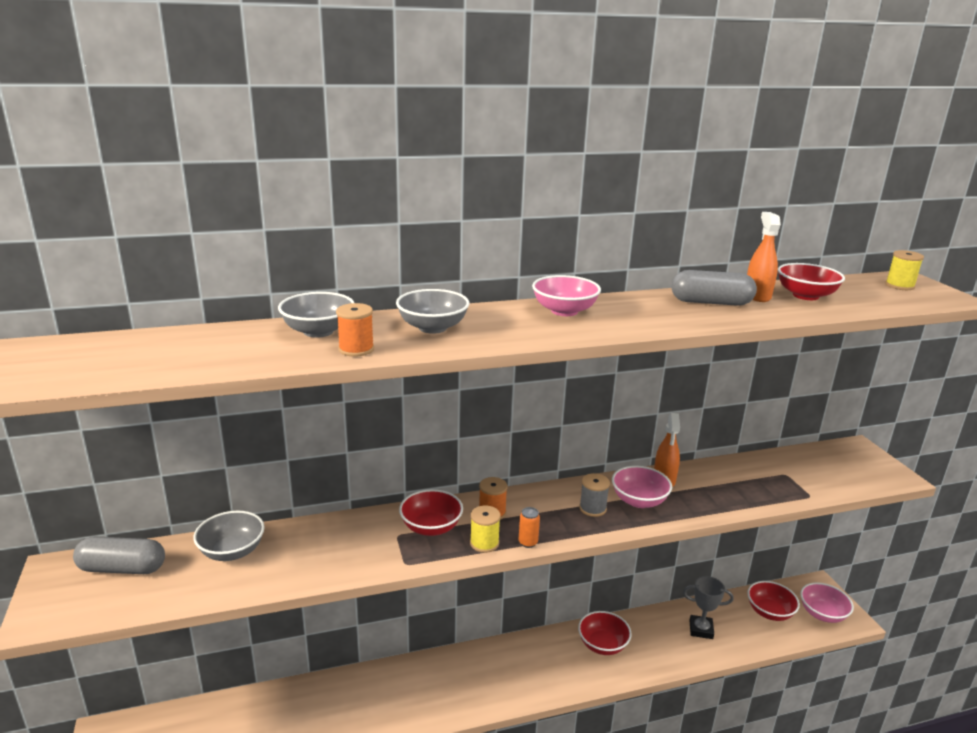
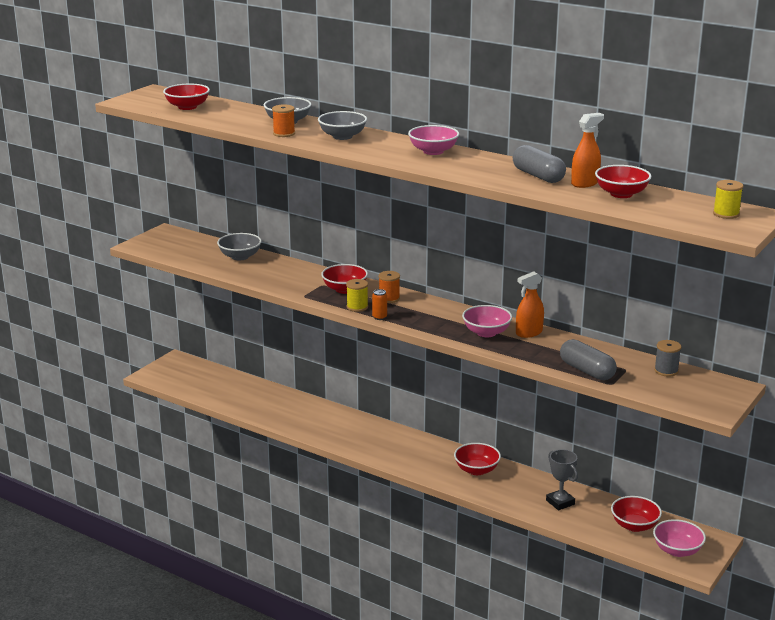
camera: 50 degrees right, 0 degrees up
(116, 359) = (187, 107): none -> red bowl
(122, 568) = (189, 243): grey capsule -> grey capsule (587, 371)
(592, 508) = (449, 322): grey spool -> grey spool (666, 371)

